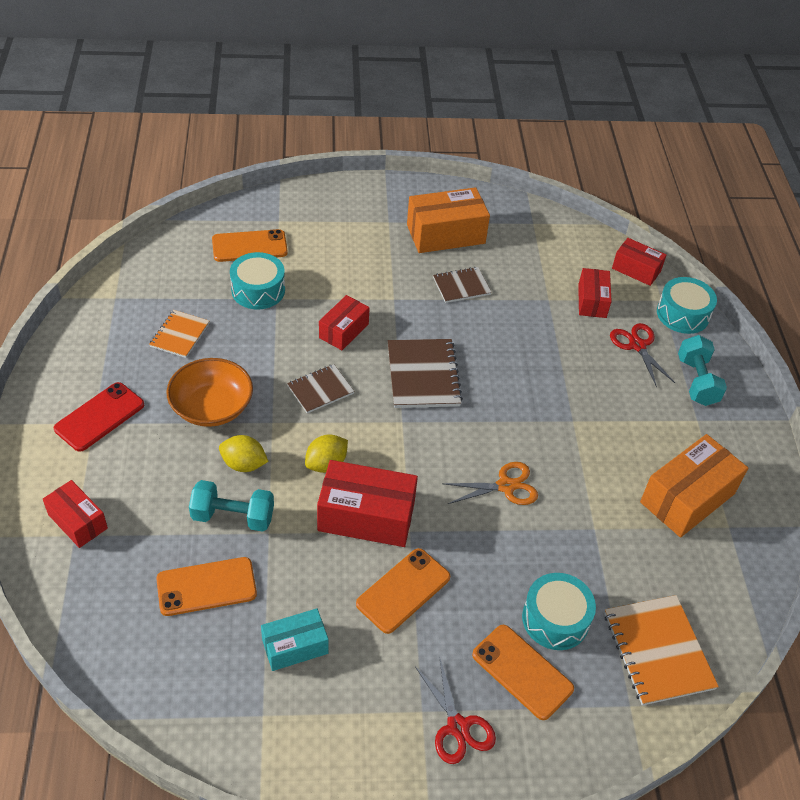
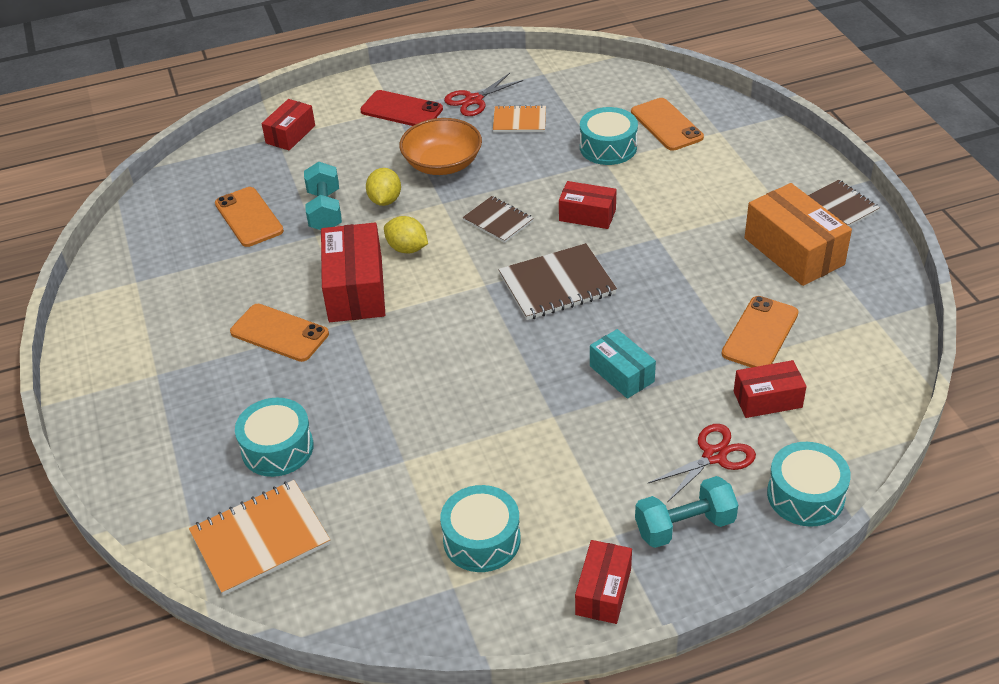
camera: 80 degrees right, 5 degrees down
(295, 646) = (203, 282): turquoise box -> turquoise box (621, 374)
(457, 727) = (145, 401): red scissors -> red scissors (473, 100)
(461, 286) = (714, 283): brown notebook -> brown notebook (842, 205)
(506, 486) = (433, 378): orange scissors -> none
(522, 672) = (211, 434): orange phone -> orange phone (760, 333)
(636, 270) = (861, 434): red box -> red box (603, 591)
(687, 498) = (481, 539): orange box -> turquoise drum

